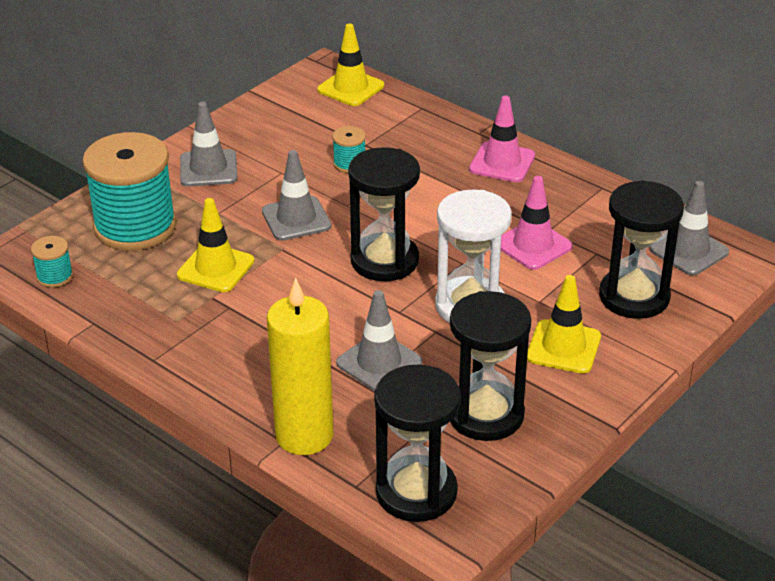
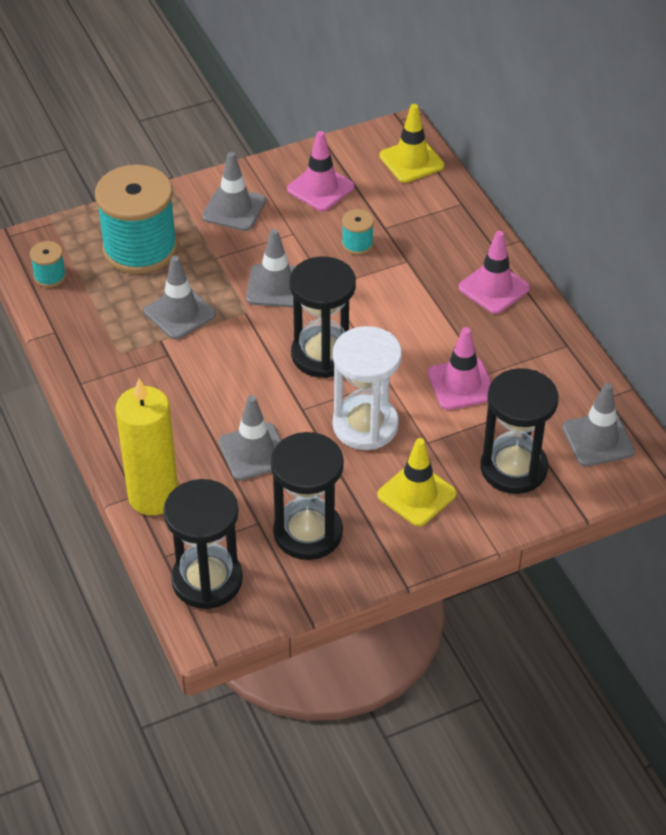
camera: 25 degrees right, 10 degrees up
(215, 268) = (180, 313): yellow traffic cone -> grey traffic cone
(281, 130) = (320, 188): none -> pink traffic cone

